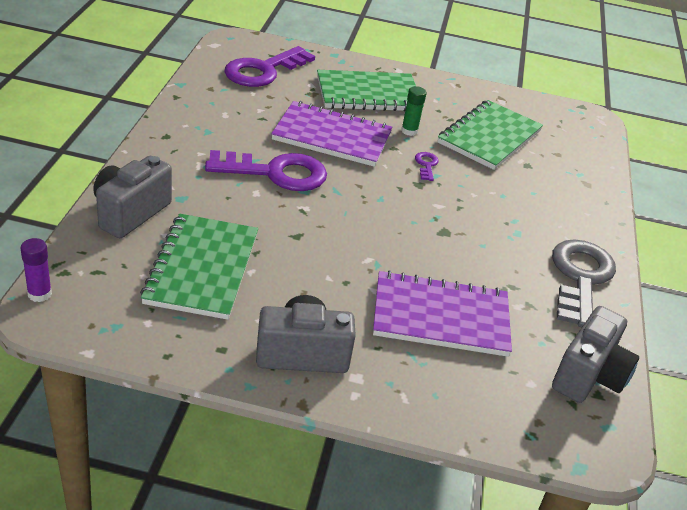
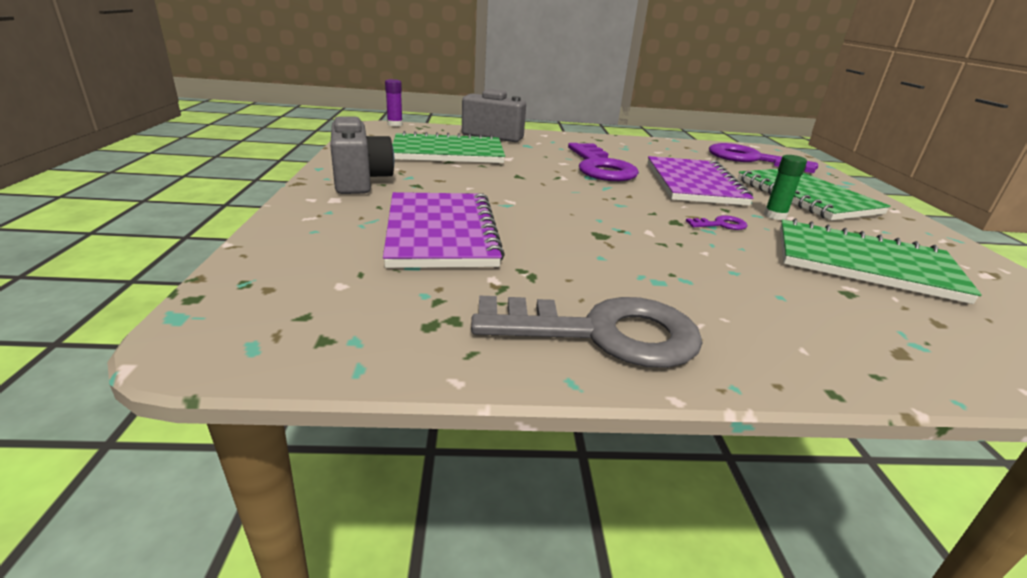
camera: 80 degrees right, 10 degrees down
(588, 376) = (364, 332): grey camera -> none

